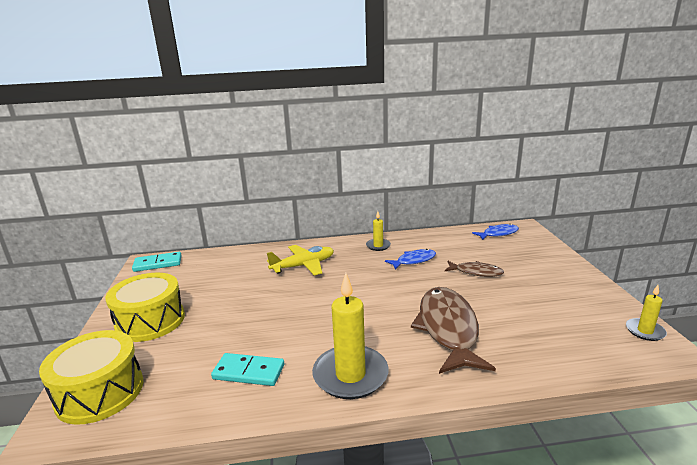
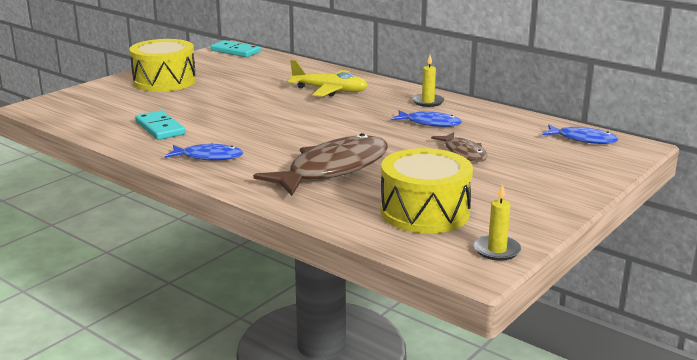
camera: 45 degrees right, 0 degrees up
(100, 392) = (78, 102): yellow drum -> yellow drum (425, 212)
(350, 375) = (208, 157): yellow candle -> blue fish

